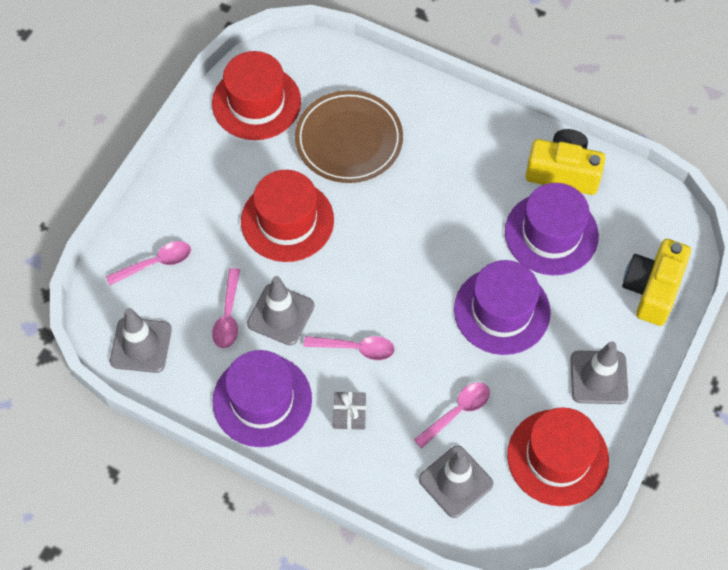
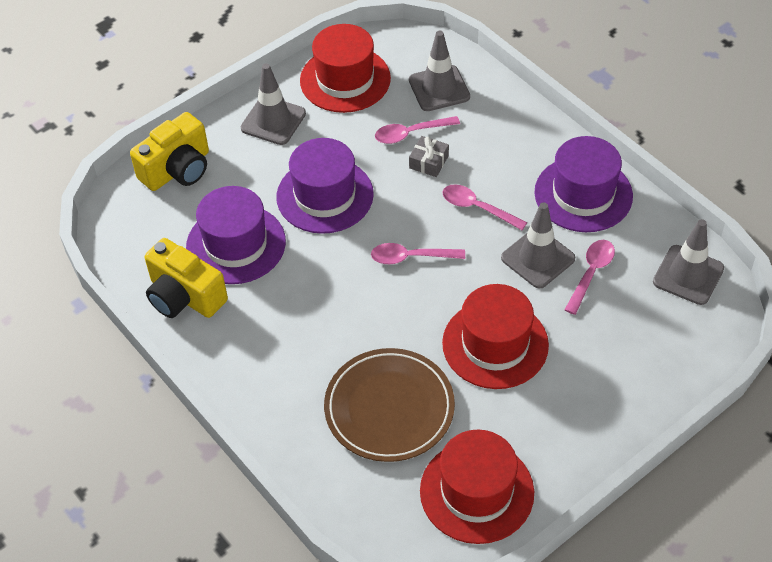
camera: 155 degrees left, 10 degrees down
(155, 263) = (652, 347): pink spoon -> pink spoon (411, 257)
(349, 413) = (507, 160): grey gift -> grey gift (429, 162)

